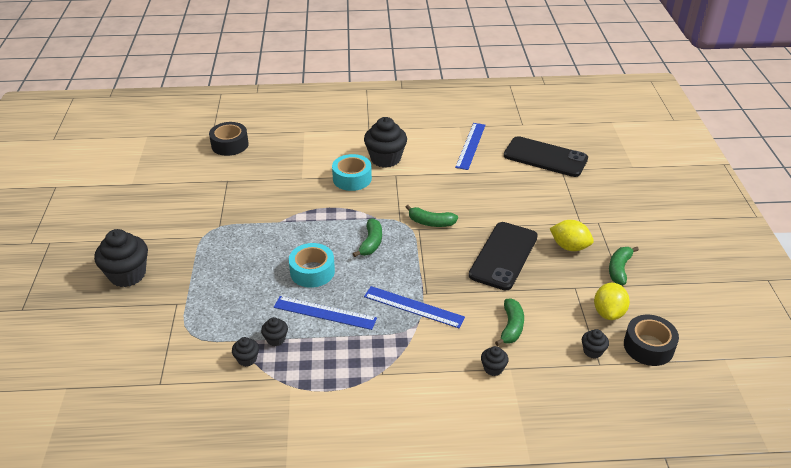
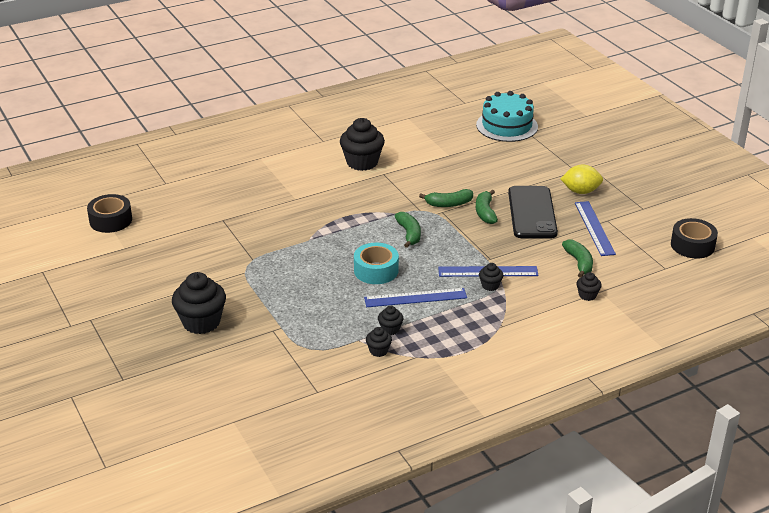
camera: 25 degrees left, 5 degrees down
(230, 145) = (194, 188): black tape -> black tape (111, 220)
(352, 178) = (345, 187): turquoise tape -> none
(470, 145) = (432, 132): blue ruler -> blue ruler (594, 228)
(545, 157) = (507, 126): black phone -> turquoise cake
(592, 351) = (654, 261): black cupcake -> black cupcake (490, 285)
(608, 312) = (646, 231): yellow lemon -> none
(619, 269) = (632, 197): green banana -> green banana (485, 212)

